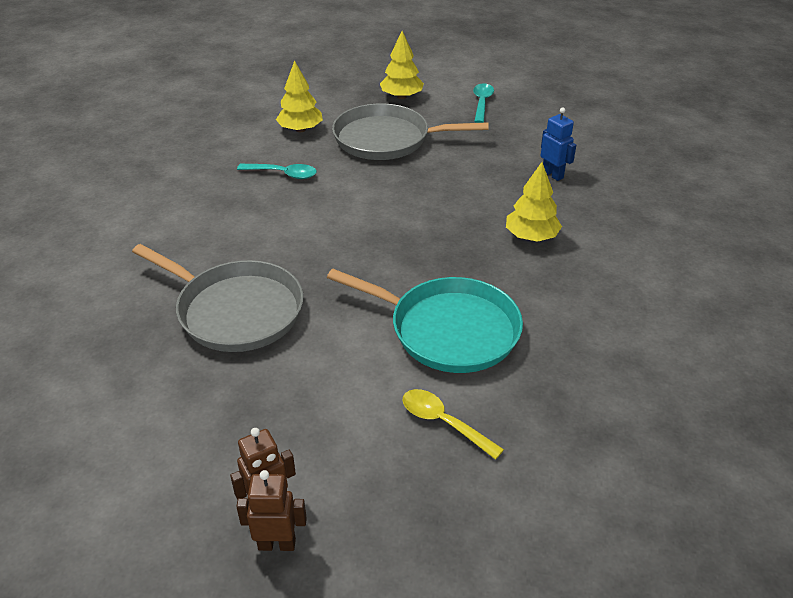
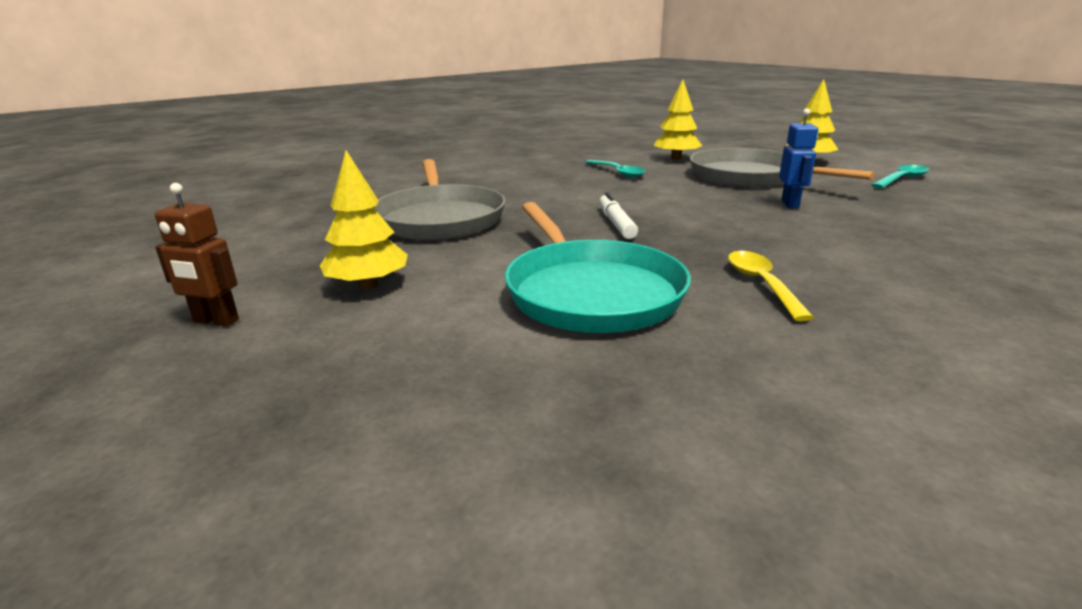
camera: 45 degrees right, 15 degrees down
(277, 544) = (159, 348): brown robot -> none
(372, 249) = (616, 223): none -> white marker
(443, 422) = (450, 350): yellow spoon -> yellow spoon (761, 284)
(531, 237) = (819, 267): yellow tree -> yellow tree (368, 285)
(553, 174) = (930, 237): blue robot -> blue robot (790, 204)

